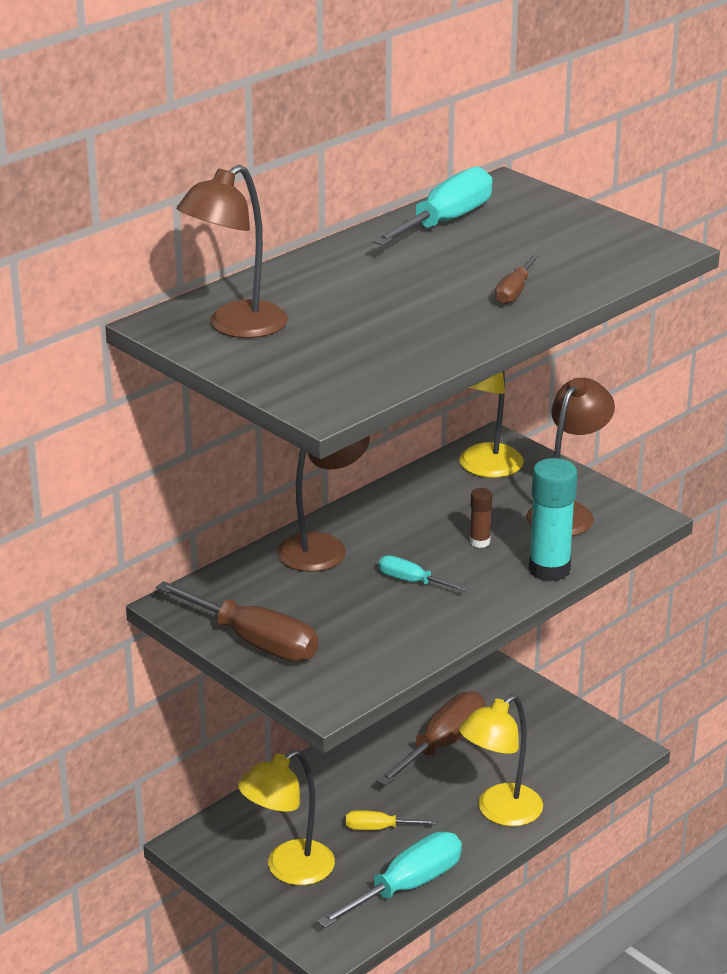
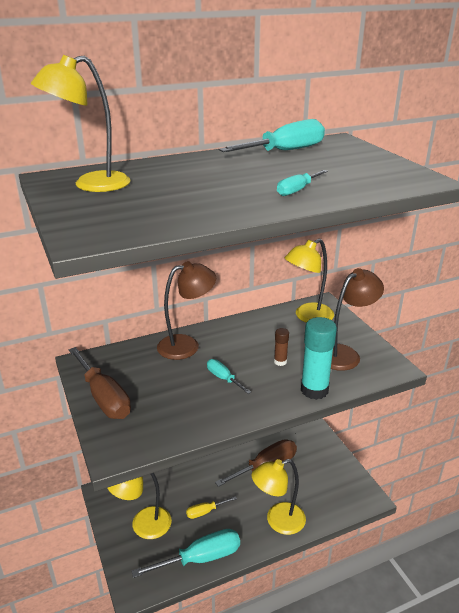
camera: 20 degrees right, 0 degrees up
(236, 327) = (91, 185): brown lamp -> yellow lamp
(378, 828) = (205, 512): yellow screwdriver -> yellow screwdriver turned 45 degrees counterclockwise
(514, 292) = (297, 190): brown screwdriver -> turquoise screwdriver

